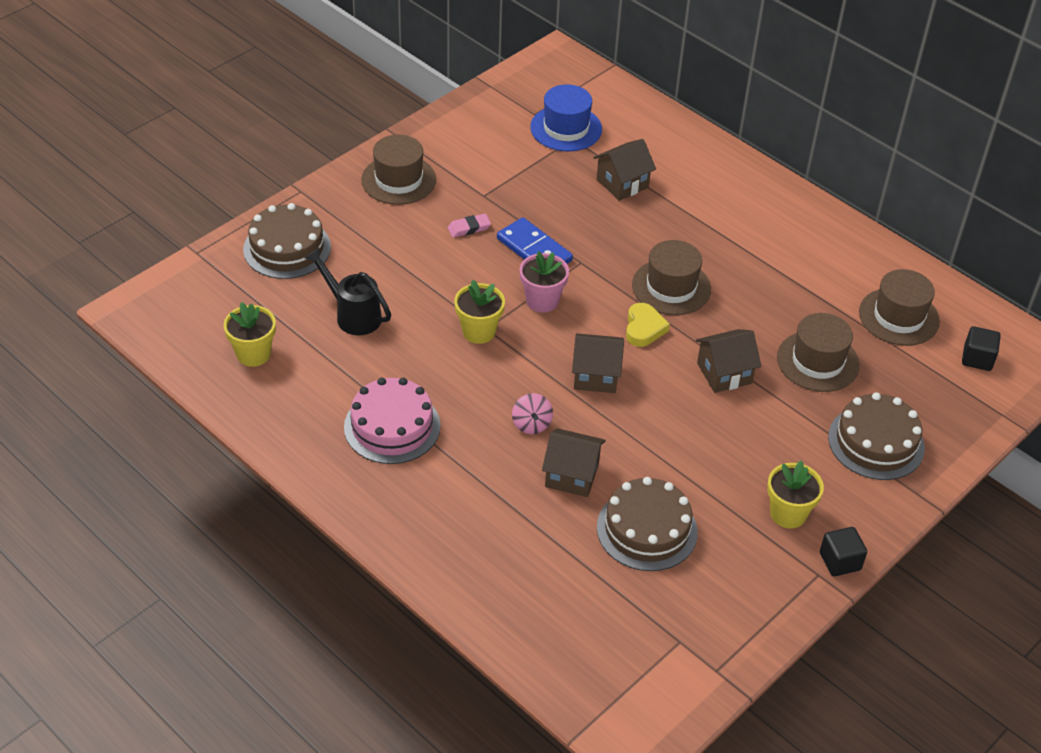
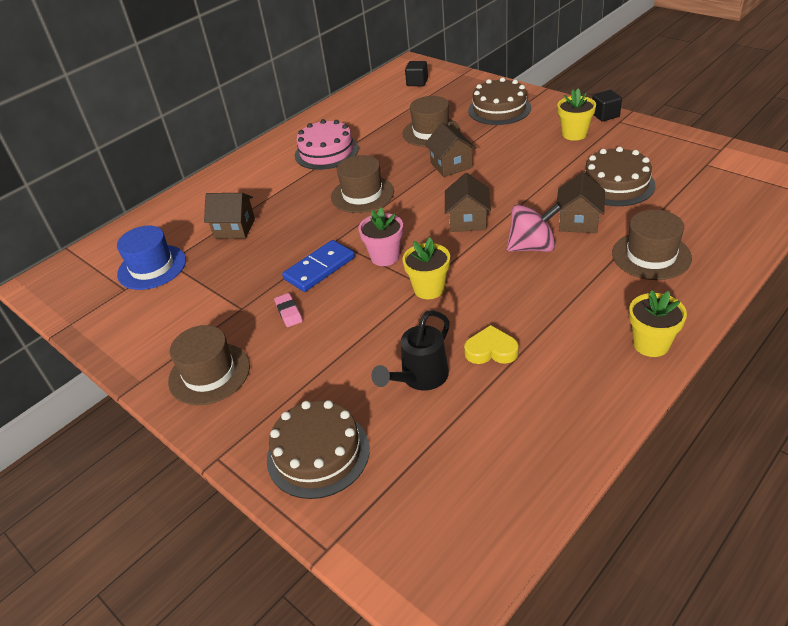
camera: 85 degrees left, 5 degrees down
(253, 354) = (494, 453): yellow flower pot -> yellow flower pot (651, 344)
(392, 426) = (563, 327): pink cake -> pink cake (326, 152)
(531, 424) = (532, 247): pink spinning top -> pink spinning top, size x1.66
(622, 183) = (234, 228): brown house -> brown house turned 45 degrees counterclockwise
(644, 328) = (410, 203): yellow heart -> yellow heart (491, 350)
(899, 317) = (383, 107): brown hat -> brown hat (651, 255)

